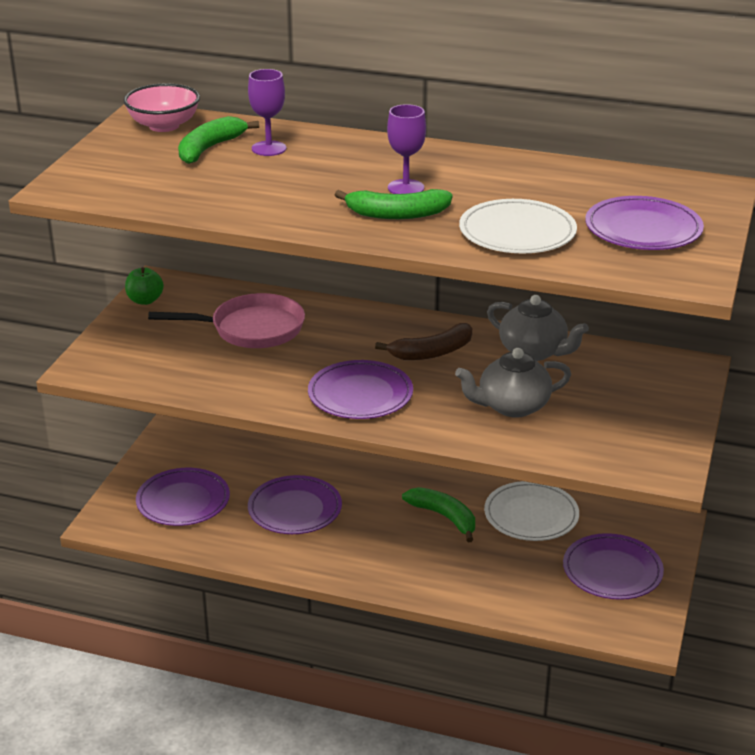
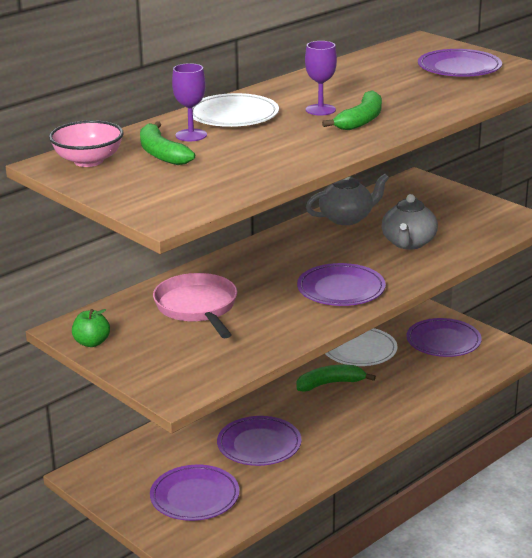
camera: 60 degrees left, 5 degrees down
(251, 329) = (198, 308): pink pan -> pink pan turned 45 degrees counterclockwise
(432, 352) = (310, 250): brown banana -> none
(517, 232) = (428, 96): white plate -> white plate (233, 115)

